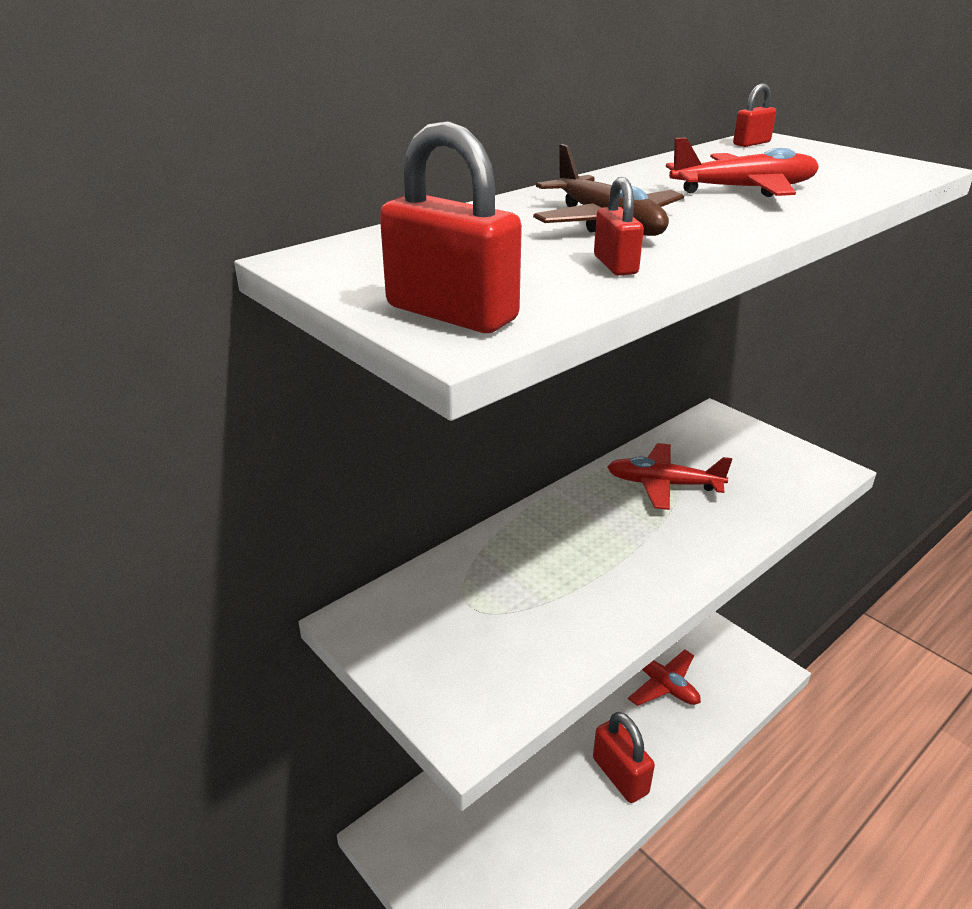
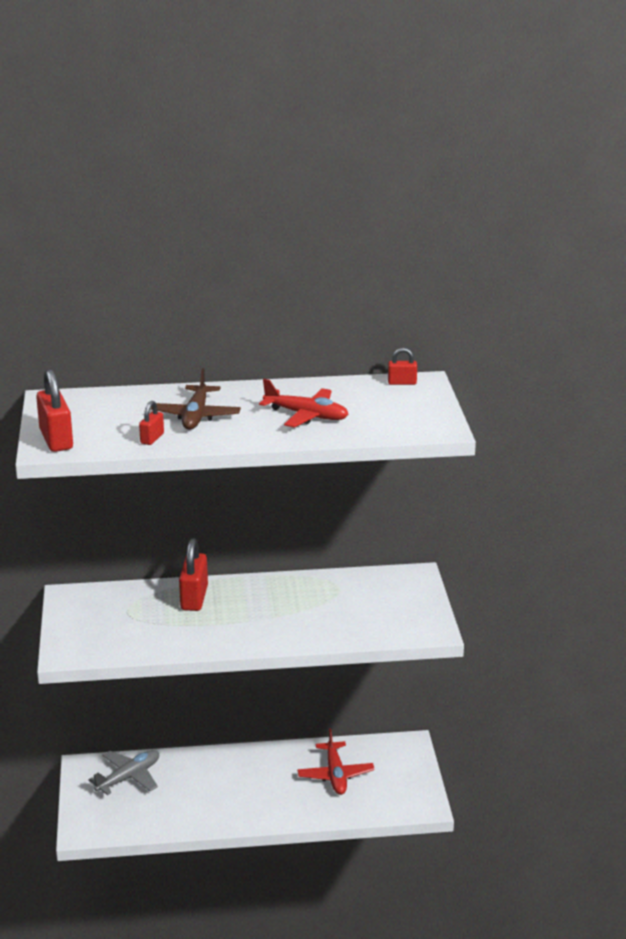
camera: 35 degrees right, 5 degrees down
(453, 817) = (129, 777): none -> grey plane
(620, 775) = (247, 806): red padlock -> red padlock (194, 598)
(663, 484) = (313, 598): red plane -> none

